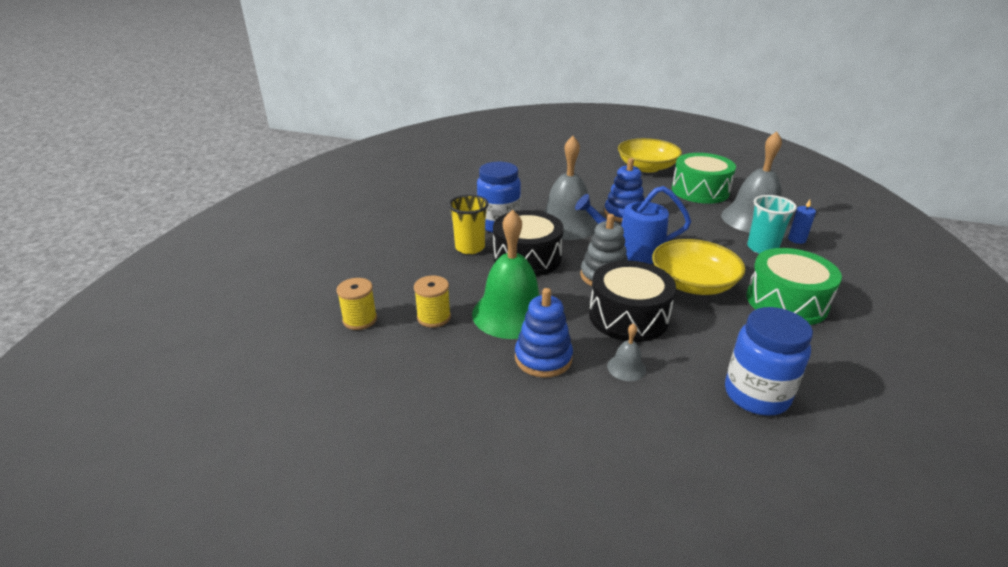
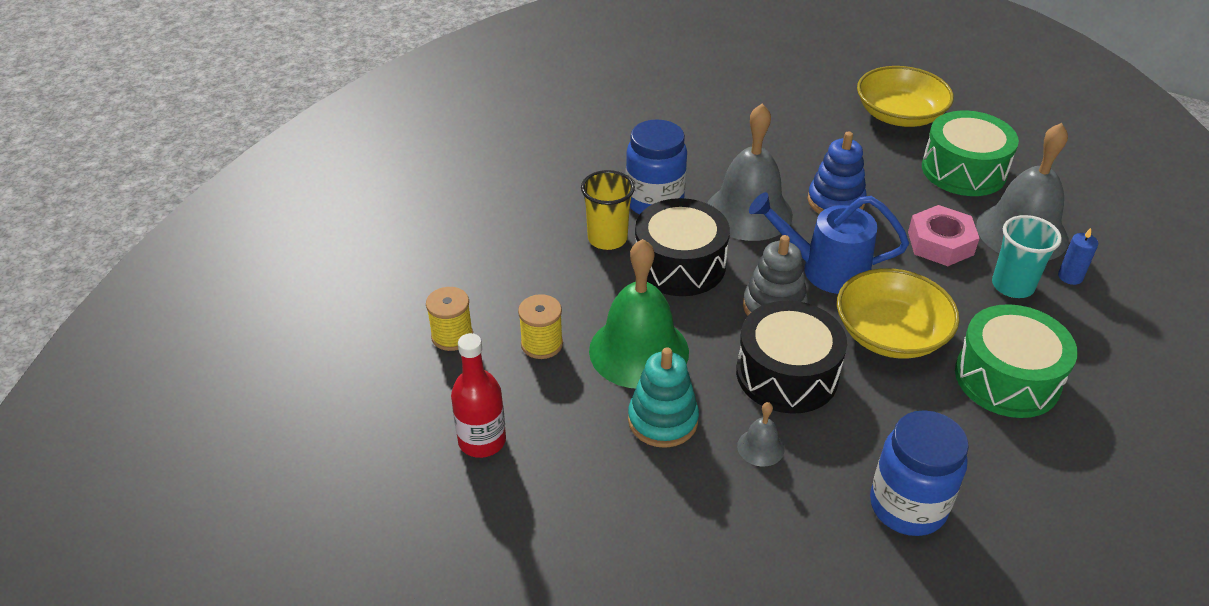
camera: 10 degrees right, 10 degrees up
(396, 391) = (482, 441): none -> red bottle
(543, 358) = (663, 420): blue stacking toy -> turquoise stacking toy
(703, 229) = (940, 243): none -> pink nut

